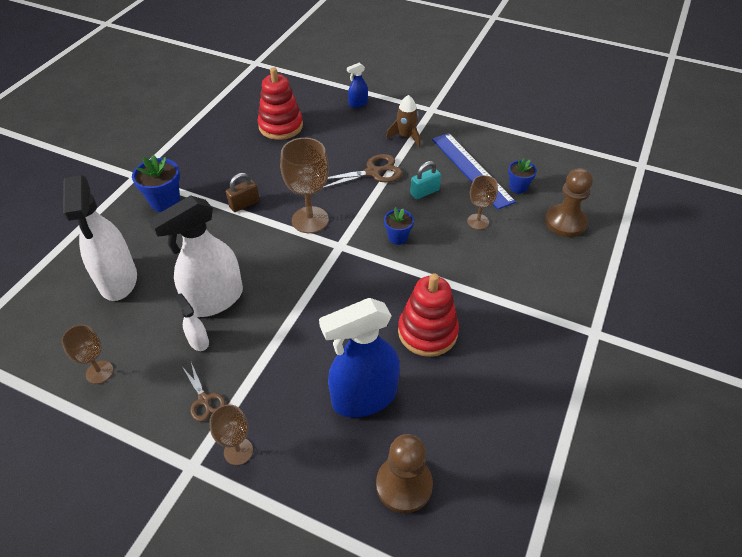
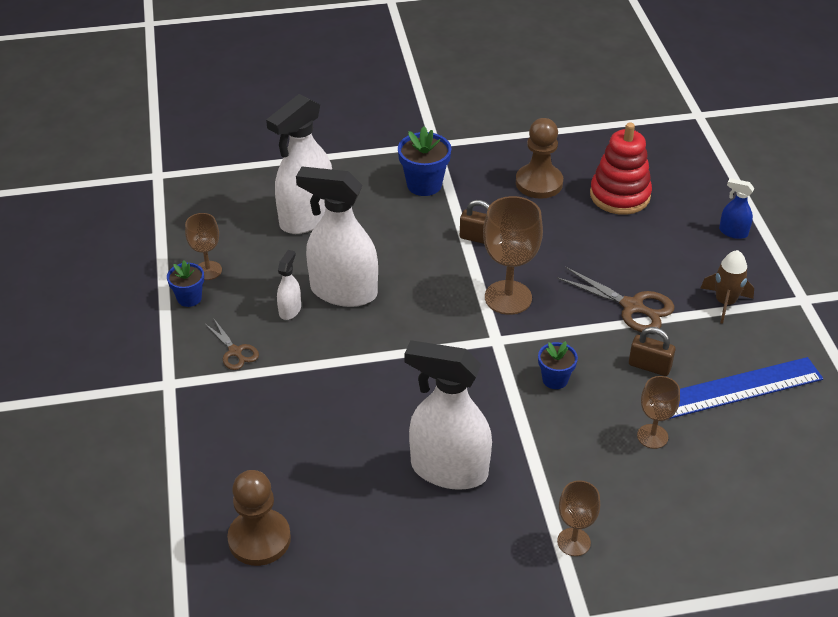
camera: 55 degrees right, 5 degrees down
(204, 400) = (235, 352): brown scissors -> brown scissors turned 60 degrees counterclockwise
(238, 451) = (205, 404): brown goblet -> brown goblet (573, 542)
(364, 397) = (328, 460): blue spray bottle -> none
(424, 192) = (649, 366): turquoise padlock -> brown padlock
(427, 332) = (448, 470): red stacking toy -> white spray bottle
(471, 169) = (736, 389): blue ruler -> blue ruler turned 45 degrees clockwise
(518, 187) = (754, 447): blue flower pot -> blue flower pot (189, 298)
(565, 222) = (741, 521): brown pawn -> brown pawn (539, 183)

